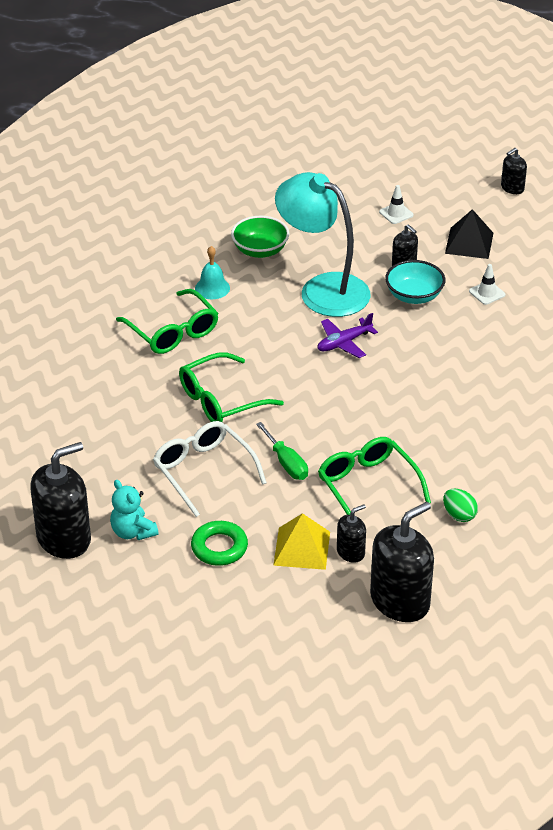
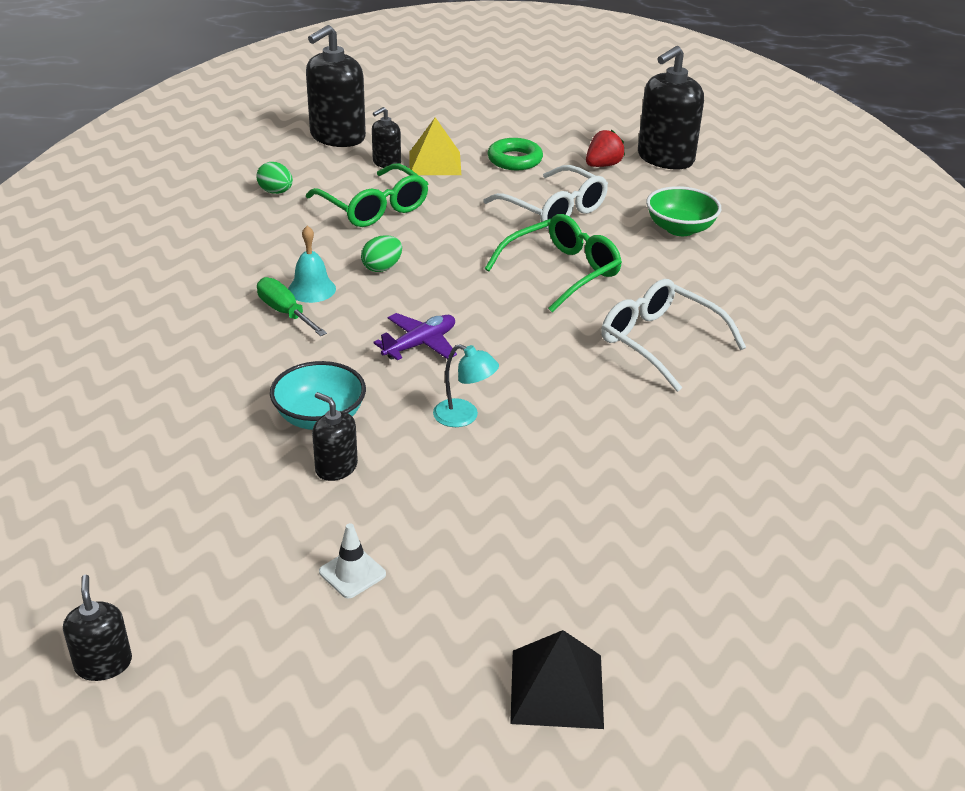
camera: 170 degrees right, 5 degrees down
(133, 532) = (603, 165): turquoise teddy bear -> red strawberry
(173, 332) = (659, 342): green glasses -> white glasses
(212, 288) = (633, 406): turquoise bell -> turquoise bell (311, 289)
(260, 250) = (583, 475): green bowl -> green bowl (680, 229)
(286, 463) = (466, 221): green screwdriver -> green screwdriver (285, 312)
(323, 289) = (464, 417): turquoise lamp -> turquoise lamp, size x0.41
(365, 415) = (382, 268): none -> green egg
(469, 243) = (217, 520): black pyramid -> black pyramid (556, 688)
(487, 293) = (202, 431): white traffic cone -> none
(512, 188) = (103, 664): black soap dispenser -> black soap dispenser turned 60 degrees counterclockwise

